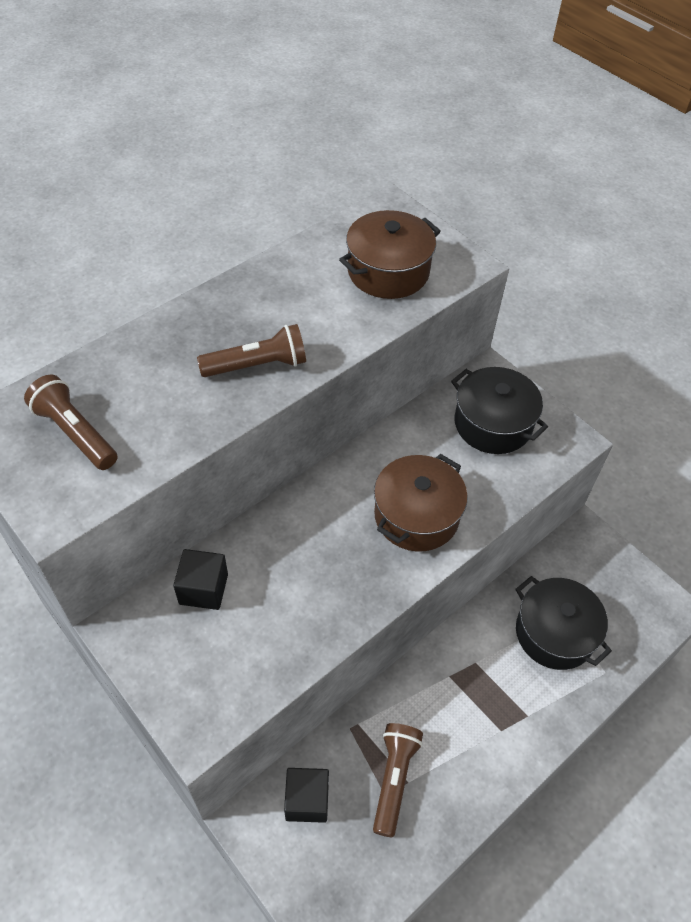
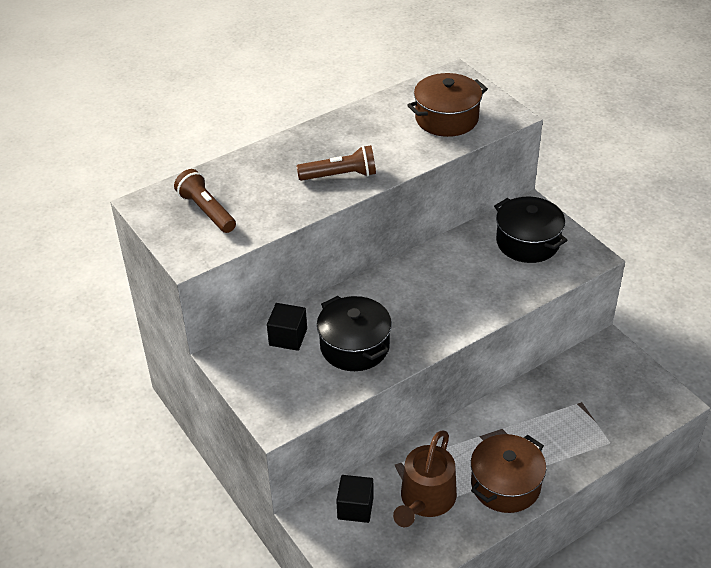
camera: 10 degrees right, 10 degrees down
(394, 779) = (425, 500): brown flashlight -> brown watering can
(416, 516) = (456, 300): brown pot -> brown pot (505, 484)
(554, 633) = (571, 413): black pot -> black pot (354, 346)

